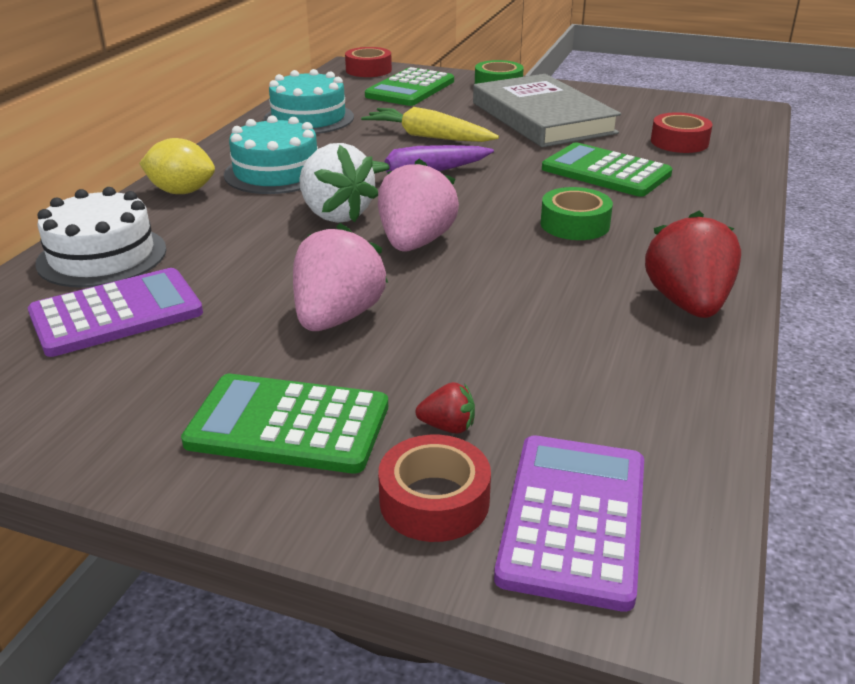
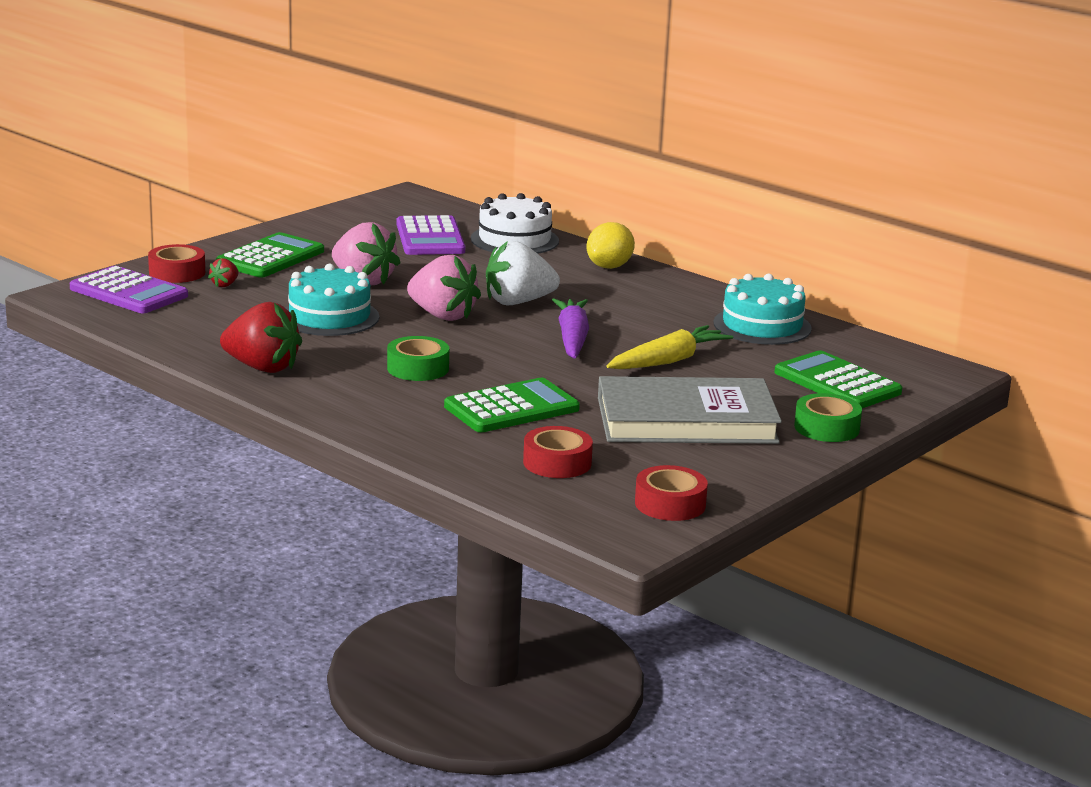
camera: 110 degrees right, 10 degrees down
(276, 172) = (624, 297): turquoise cake -> turquoise cake (329, 317)
(368, 70) = (929, 376): red tape -> red tape (670, 504)

